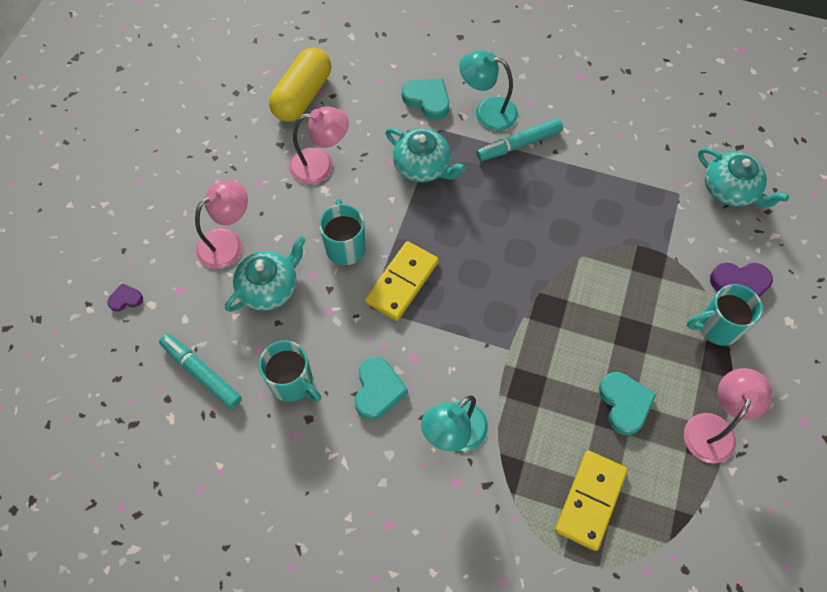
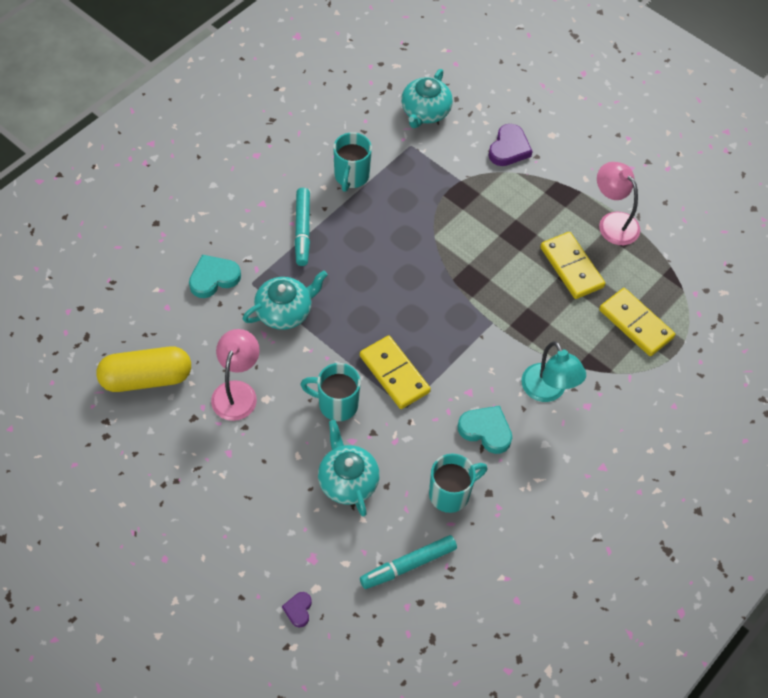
camera: 70 degrees left, 5 degrees down
(228, 242) = (281, 500): pink lamp -> none
(302, 96) = (146, 378): yellow capsule -> yellow capsule turned 60 degrees counterclockwise
(487, 112) = (254, 238): turquoise lamp -> none
(624, 404) = (571, 267): turquoise heart -> yellow domino
(717, 327) = (536, 180): turquoise mug -> turquoise mug (351, 176)
(730, 190) = (425, 112): turquoise teapot -> turquoise teapot turned 135 degrees clockwise

